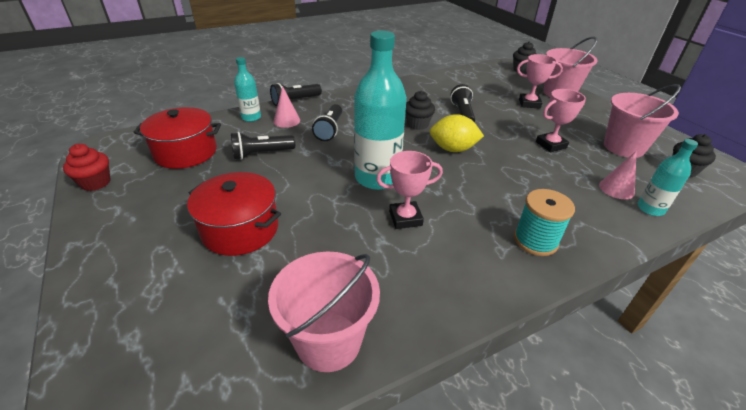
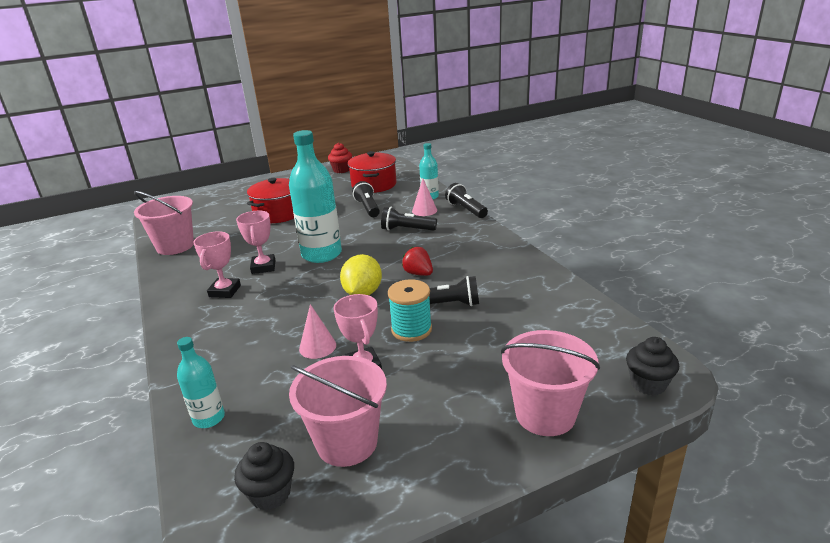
camera: 95 degrees right, 10 degrees down
(417, 124) = (418, 273): black cupcake -> red strawberry
(529, 103) = (491, 368): pink trophy -> pink trophy (225, 291)
(535, 240) = (206, 325): turquoise spool -> turquoise spool (411, 329)
(616, 189) = (254, 401): pink cone -> pink cone (317, 347)

